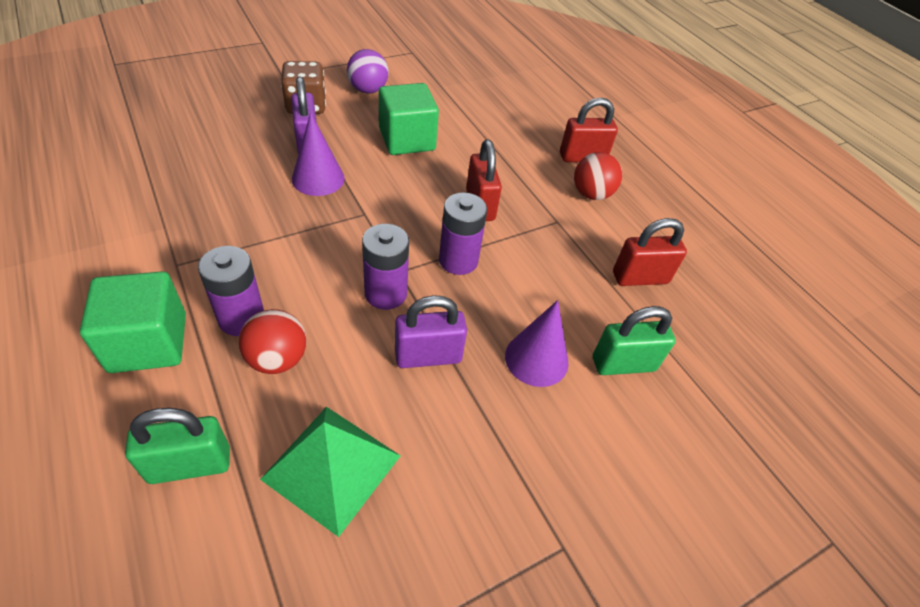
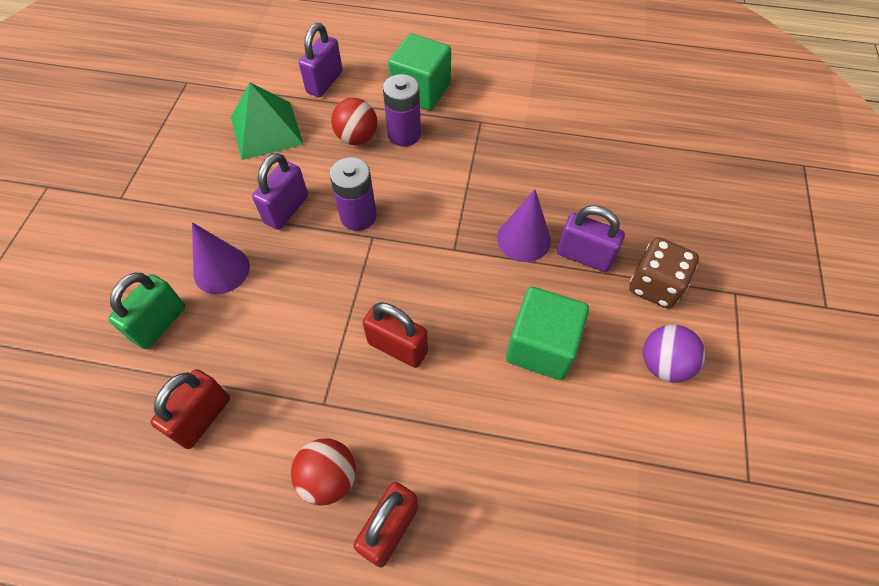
camera: 135 degrees right, 10 degrees up
(190, 465) = (324, 82): green padlock -> purple padlock
(458, 260) = (348, 283): purple battery -> none

